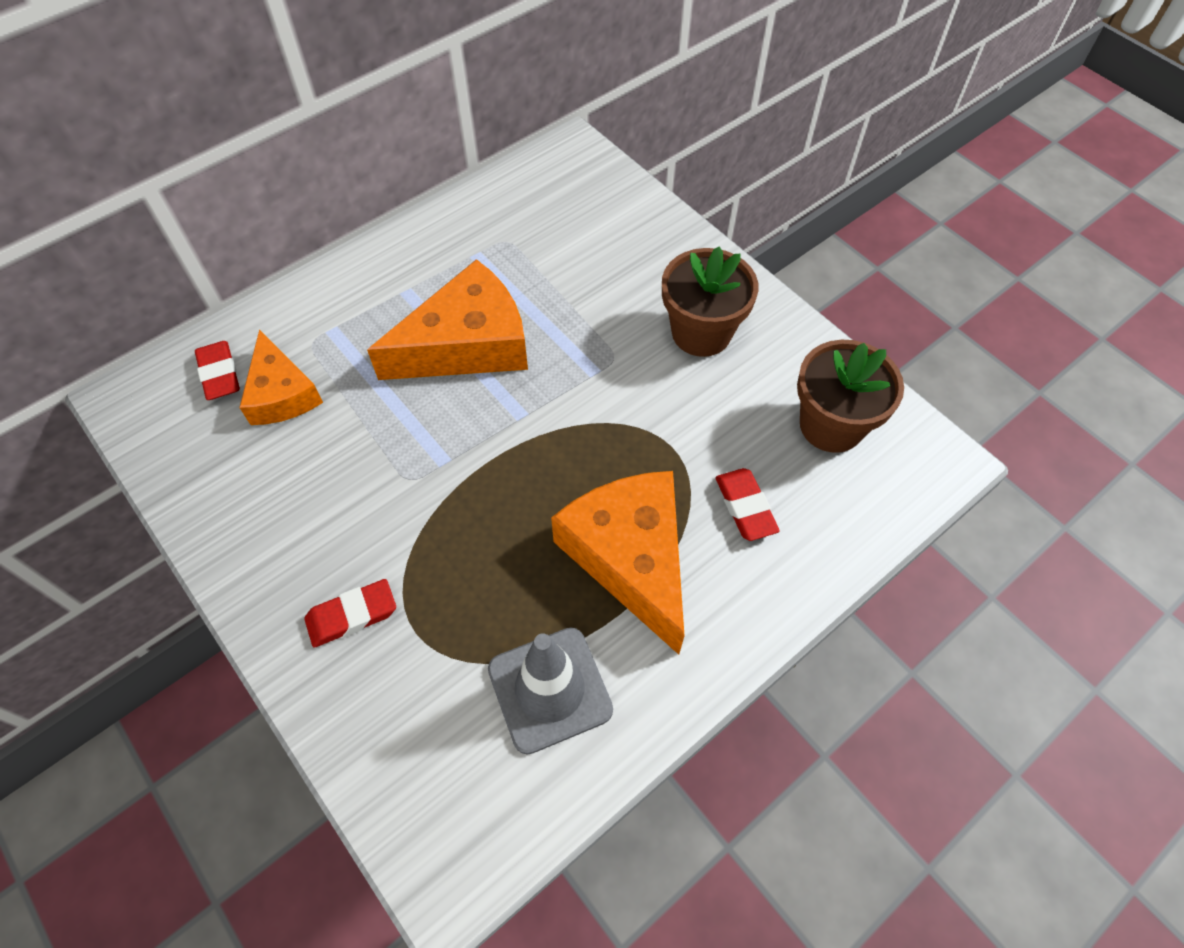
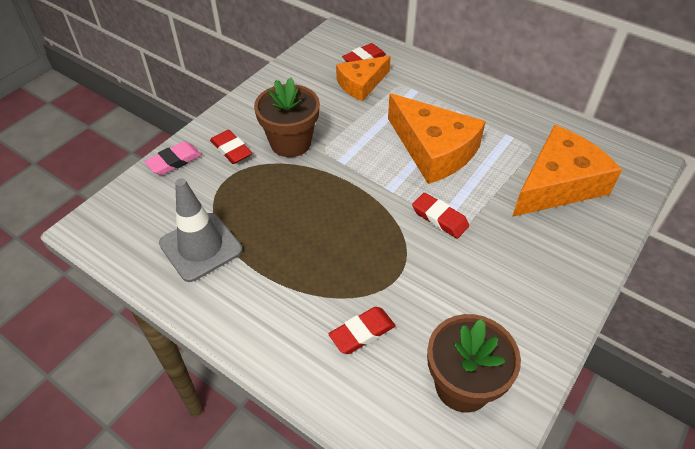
camera: 75 degrees right, 10 degrees down
(341, 714) = (174, 161): none -> pink eraser
(592, 374) = (440, 218): none -> red eraser
(630, 557) = (301, 269): orange cheese -> orange cheese (558, 184)
(701, 332) = (511, 276): brown flower pot -> brown flower pot (290, 143)

